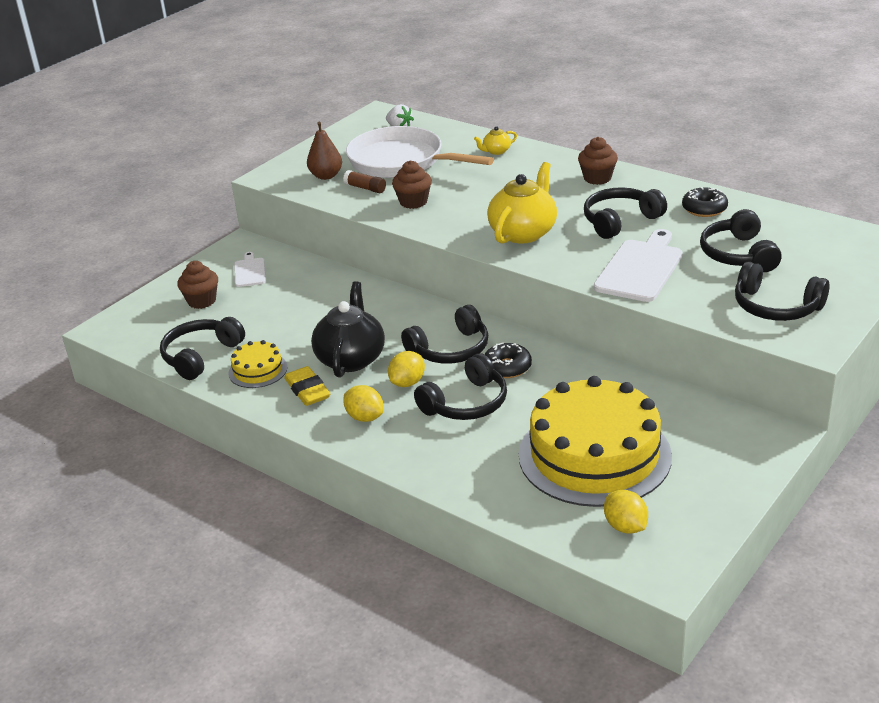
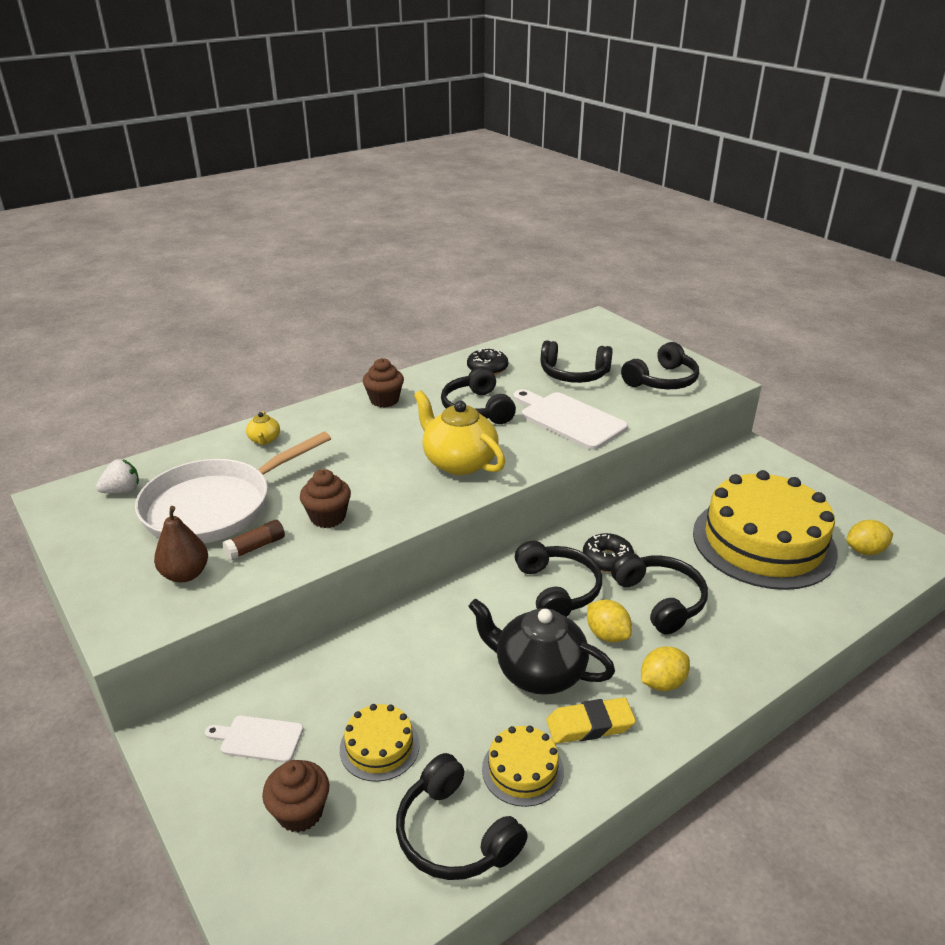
camera: 75 degrees left, 0 degrees up
(258, 313) = (379, 746): none -> yellow cake

